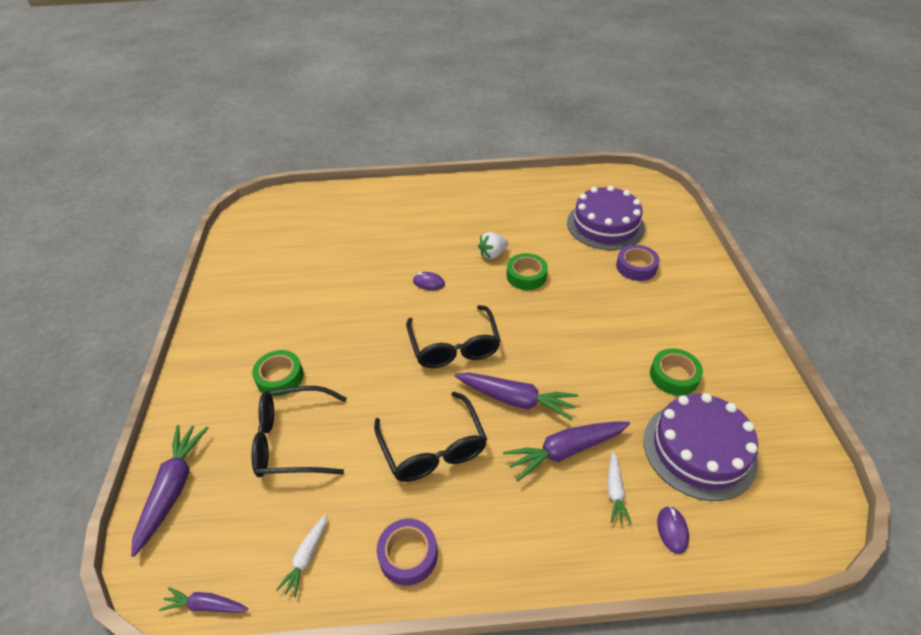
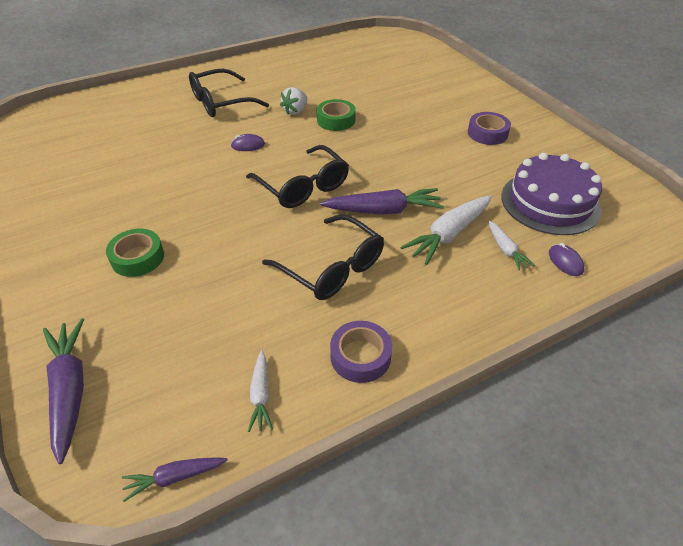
camera: 25 degrees left, 0 degrees up
(292, 440) = (185, 305): black glasses -> black glasses (221, 102)
(565, 451) = (448, 234): purple carrot -> white carrot
(605, 225) = (381, 71): purple cake -> none
(636, 267) = (424, 94): purple tape -> purple tape (487, 133)
(674, 376) = (500, 159): green tape -> none

